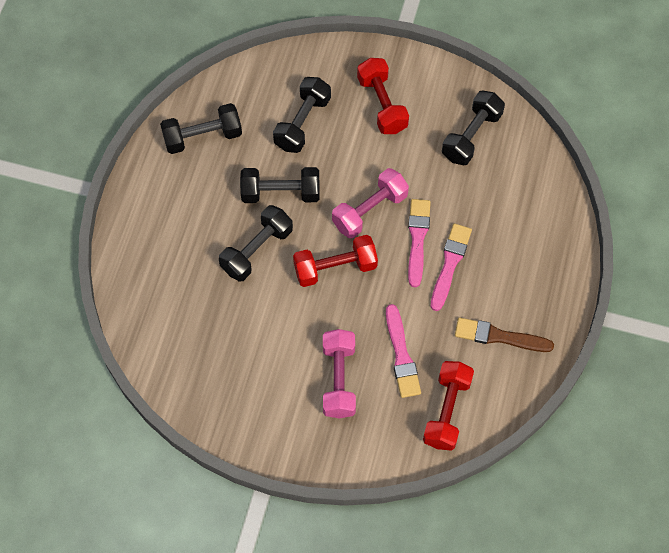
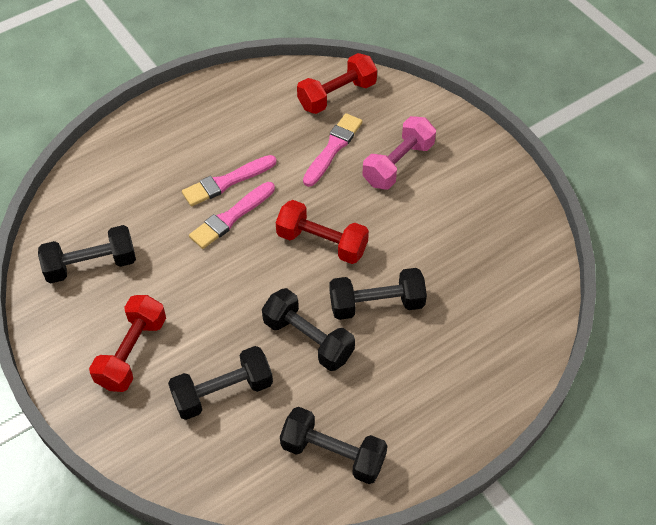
camera: 140 degrees left, 10 degrees down
(369, 211) = (246, 267): pink dumbbell -> none
(499, 336) = (247, 112): brown brush -> none

